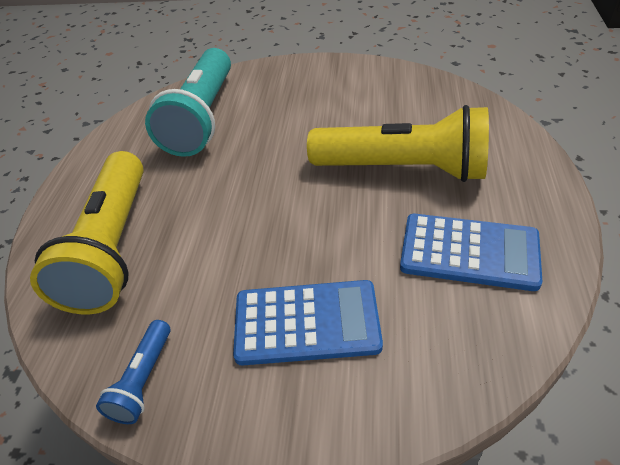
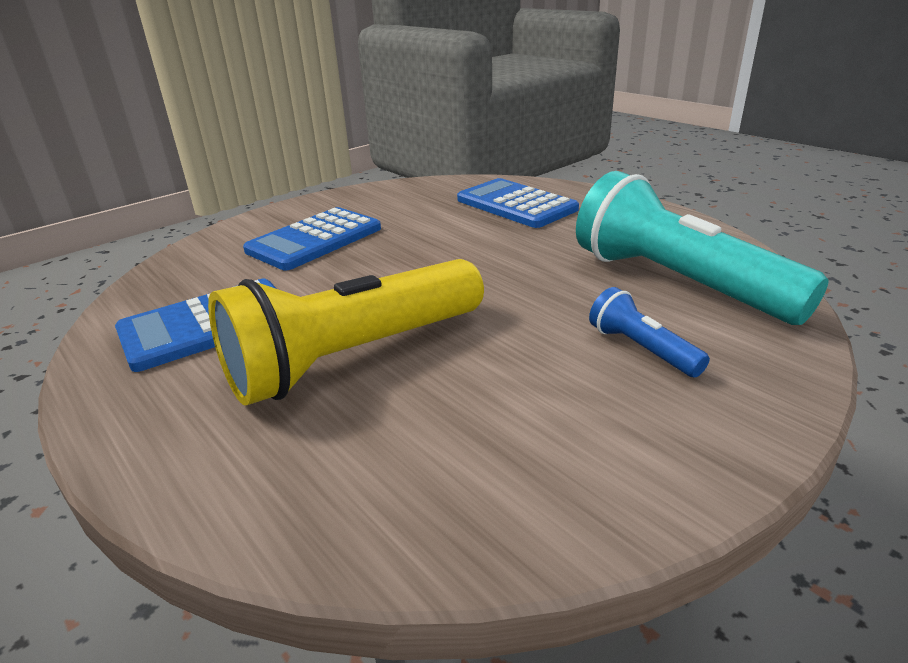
camera: 130 degrees right, 15 degrees down
(112, 247) = (516, 205): yellow flashlight -> blue calculator
(143, 380) = (383, 193): blue flashlight -> blue flashlight (641, 349)

